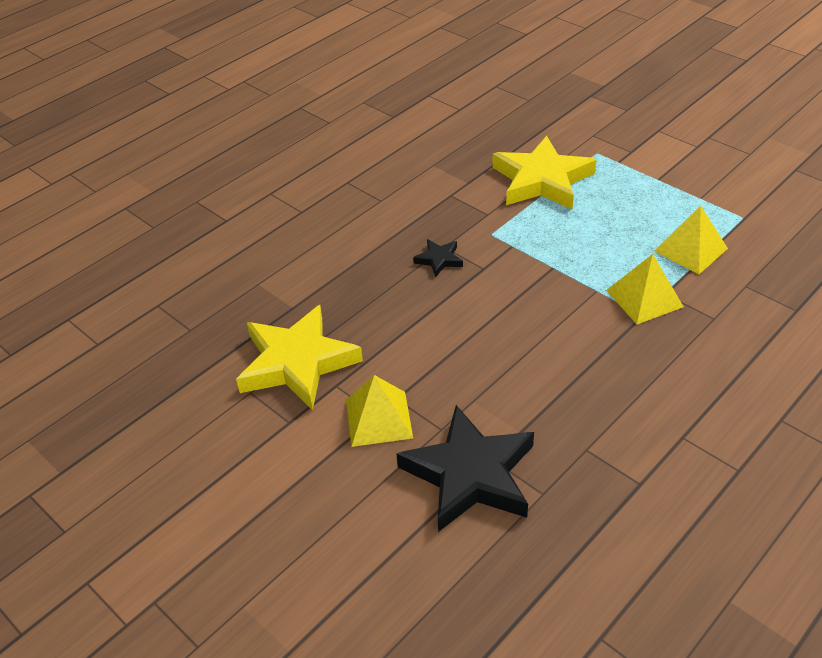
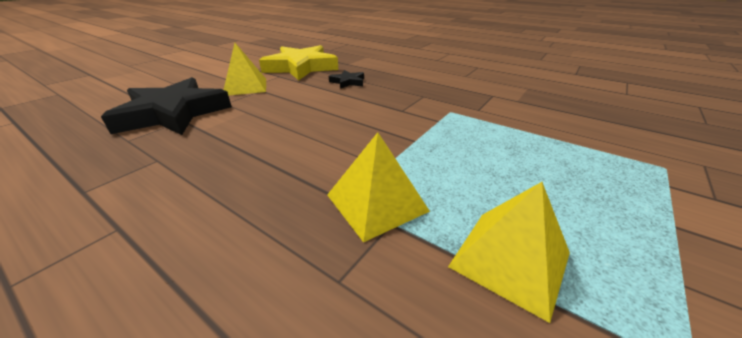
camera: 80 degrees right, 10 degrees down
(439, 259) = (406, 95): black star -> black star (348, 82)
(542, 180) = (560, 133): yellow star -> none

